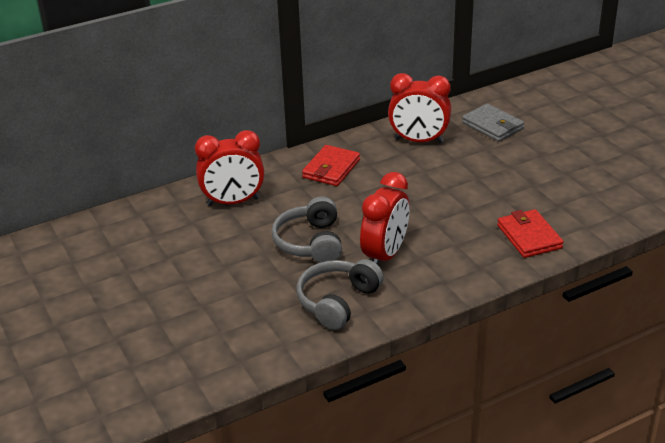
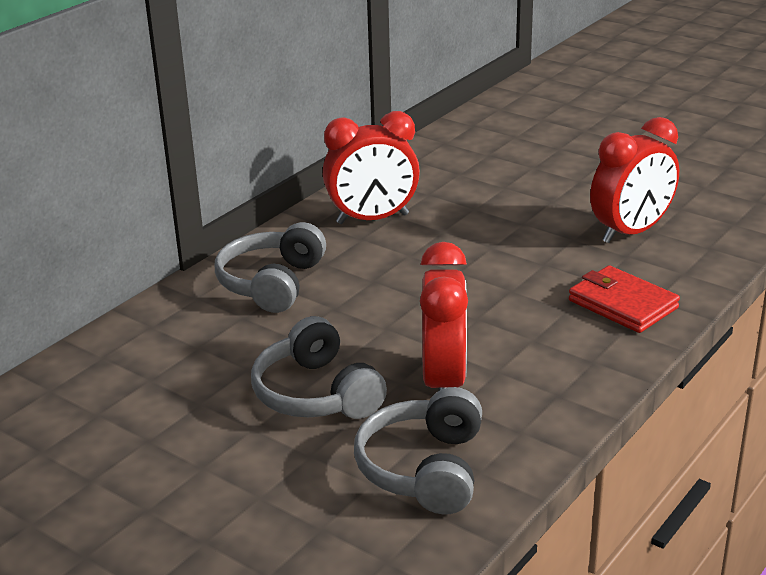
camera: 25 degrees left, 5 degrees down
(233, 202) = (148, 366): red clock -> red clock (631, 232)
(331, 169) = (272, 283): red wallet -> grey headphones
(492, 126) = (458, 180): grey wallet -> none

